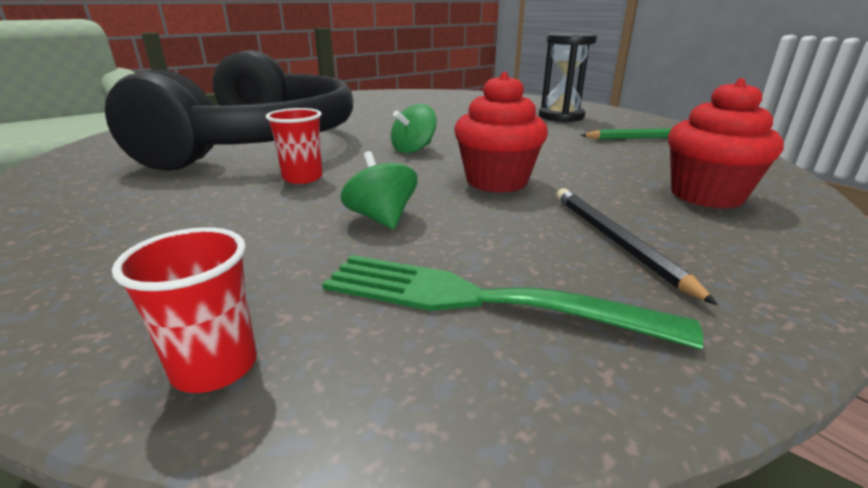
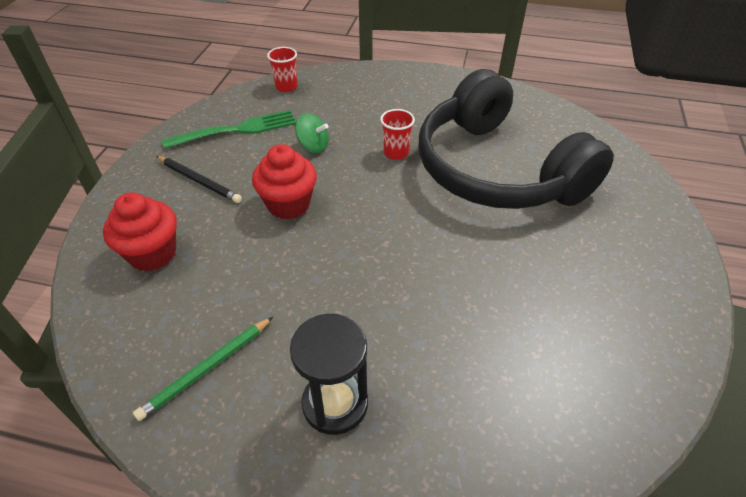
camera: 140 degrees right, 20 degrees up
(413, 149) = (385, 218): green spinning top -> none

